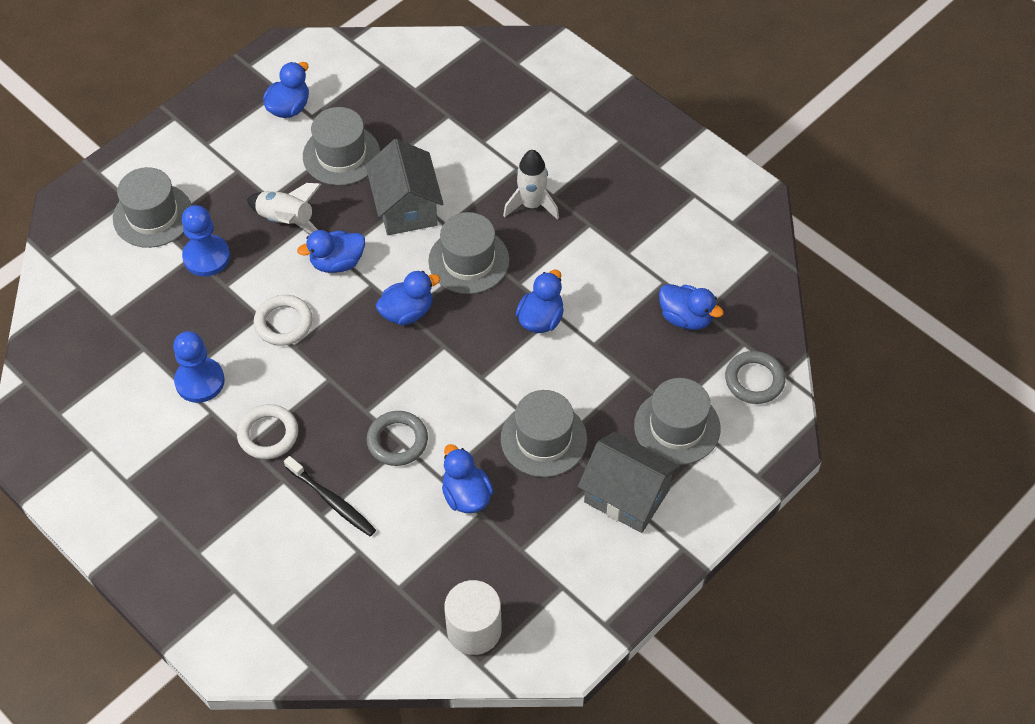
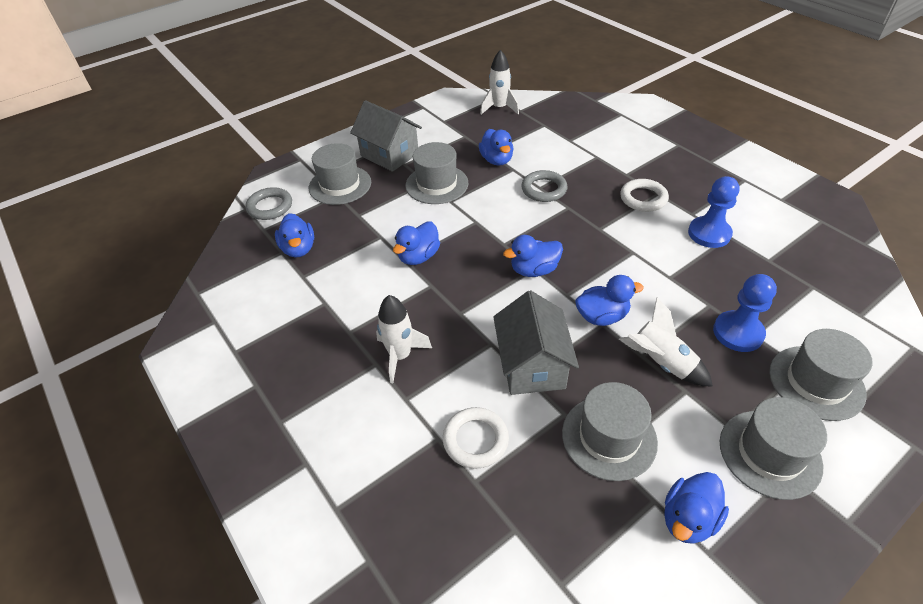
camera: 170 degrees left, 10 degrees down
(283, 323) = (646, 270): white ring -> white ring (475, 440)
(332, 501) = (590, 162): black toothbrush -> none
(468, 261) = (473, 308): grey hat -> grey hat (769, 453)
(474, 629) = (499, 108): white cylinder -> white rocket
(686, 318) = (299, 249): blue duck -> blue duck turned 150 degrees counterclockwise

